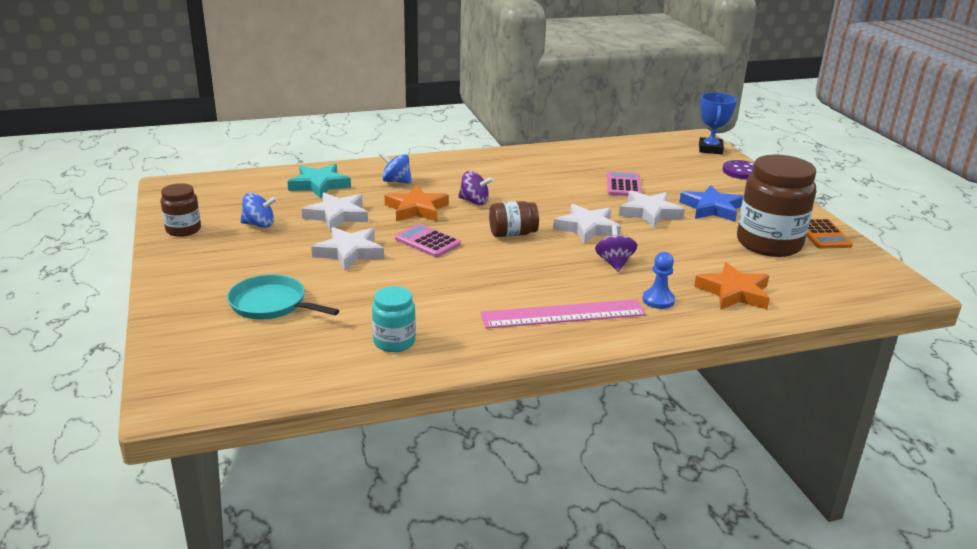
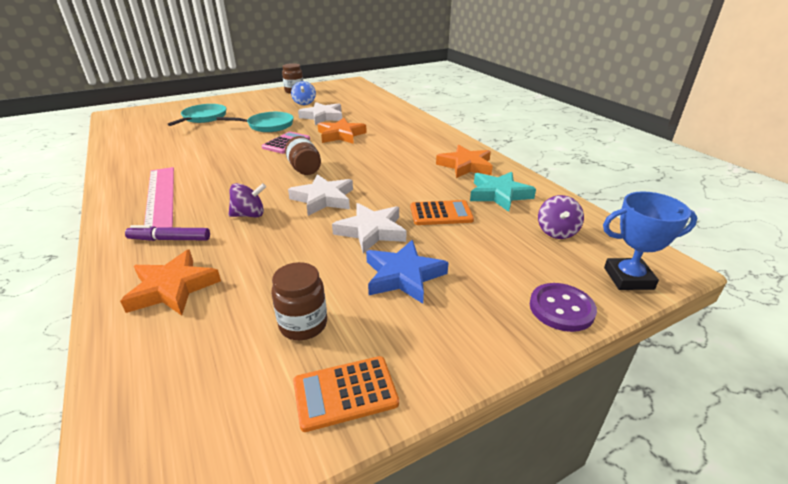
camera: 80 degrees right, 5 degrees up
(319, 185) = (369, 107): turquoise star -> turquoise star (499, 194)
(349, 252) = (268, 125): white star -> turquoise pan
(394, 342) = (146, 148): turquoise jar -> none
(396, 181) = (388, 125): blue spinning top -> none
(474, 201) = (363, 151): purple spinning top -> purple spinning top (556, 232)
(531, 163) = (465, 166): none -> orange star
(623, 185) = (441, 214): pink calculator -> orange calculator
(658, 300) = (170, 239): blue pawn -> purple marker
(769, 244) = (303, 324): brown jar -> brown jar, size x0.52

